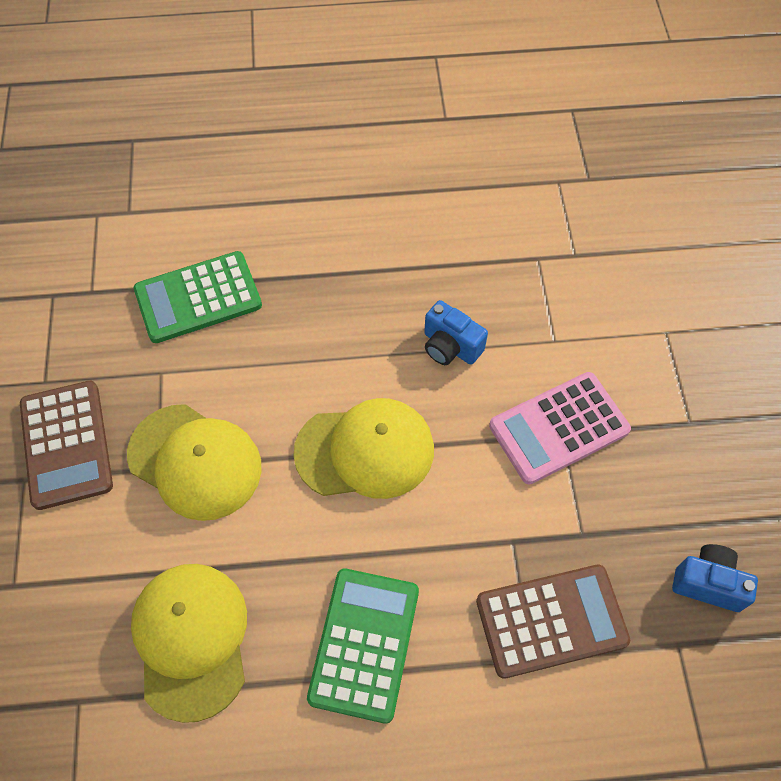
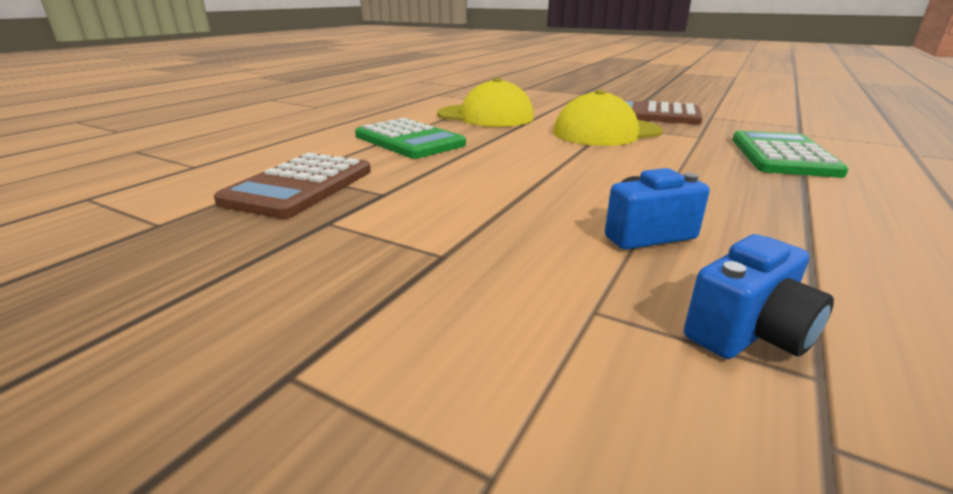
camera: 125 degrees right, 35 degrees down
(365, 451) = (553, 170): yellow cap -> none
(559, 428) = (453, 256): pink calculator -> none
(708, 583) = (141, 265): blue camera -> blue camera (748, 333)

